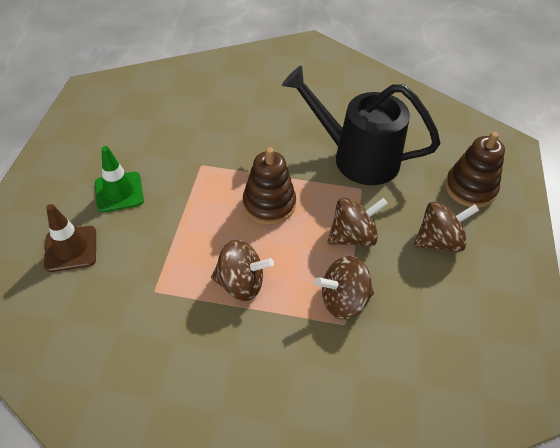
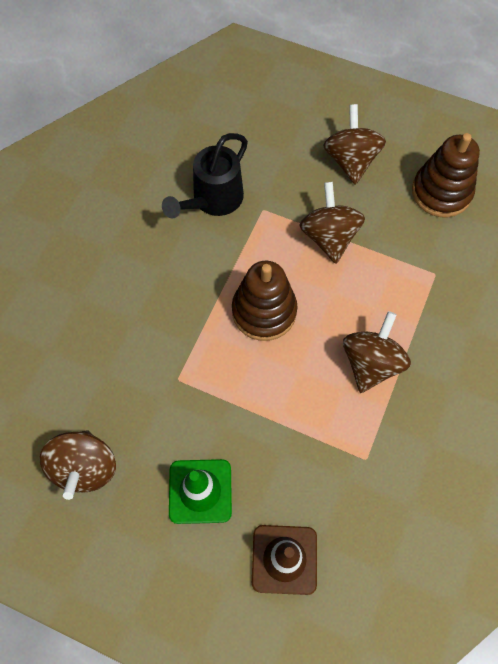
camera: 75 degrees left, 15 degrees up
(343, 300) = (408, 268): brown spinning top -> brown spinning top (85, 467)
(356, 157) = (212, 200): black watering can -> black watering can, size x0.63
(470, 188) = (288, 108): brown stacking toy -> brown stacking toy (441, 192)

